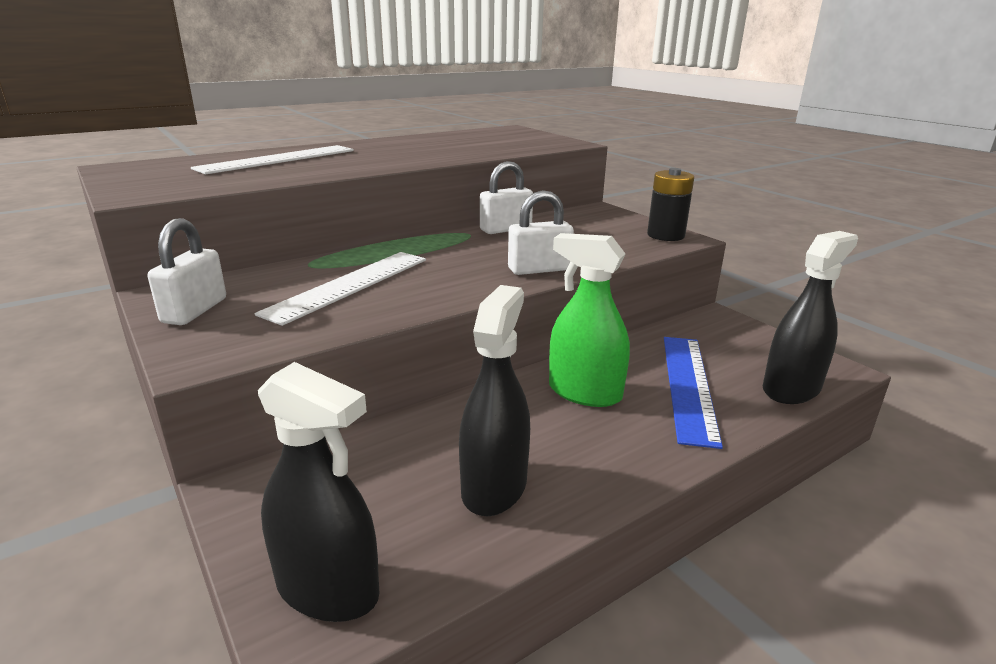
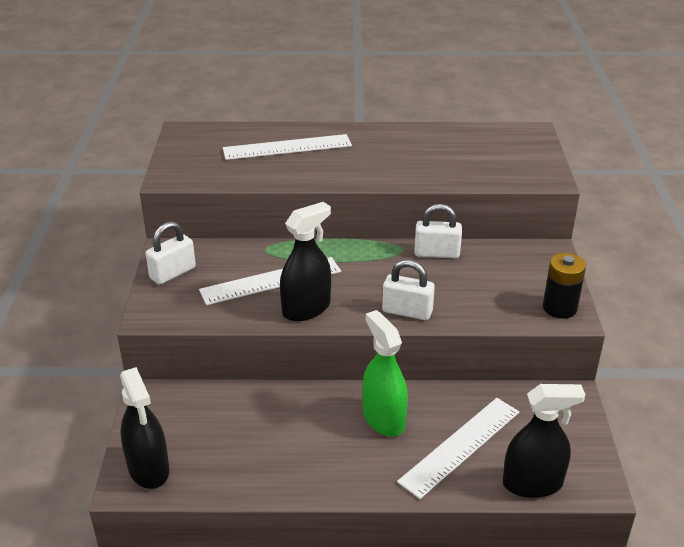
camera: 35 degrees right, 10 degrees up
(494, 487) = (265, 456): black spray bottle -> black spray bottle (306, 308)
(688, 386) = (460, 446): blue ruler -> white ruler

